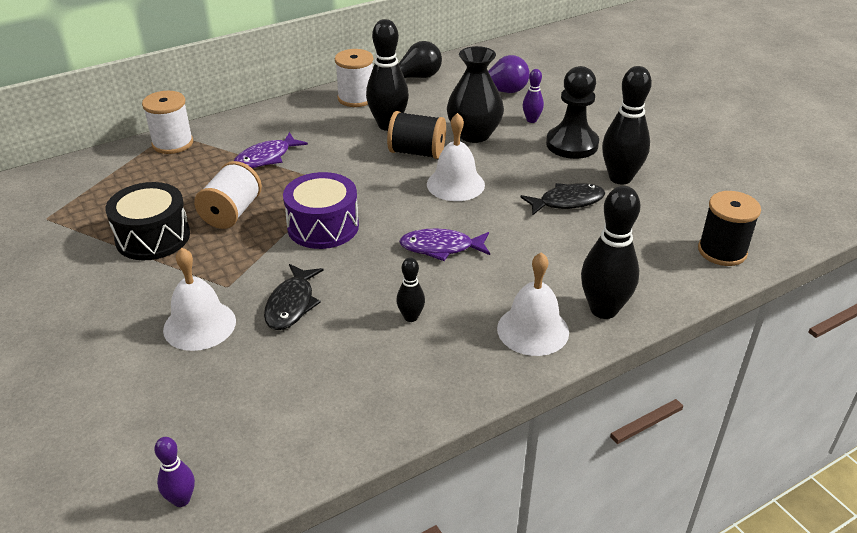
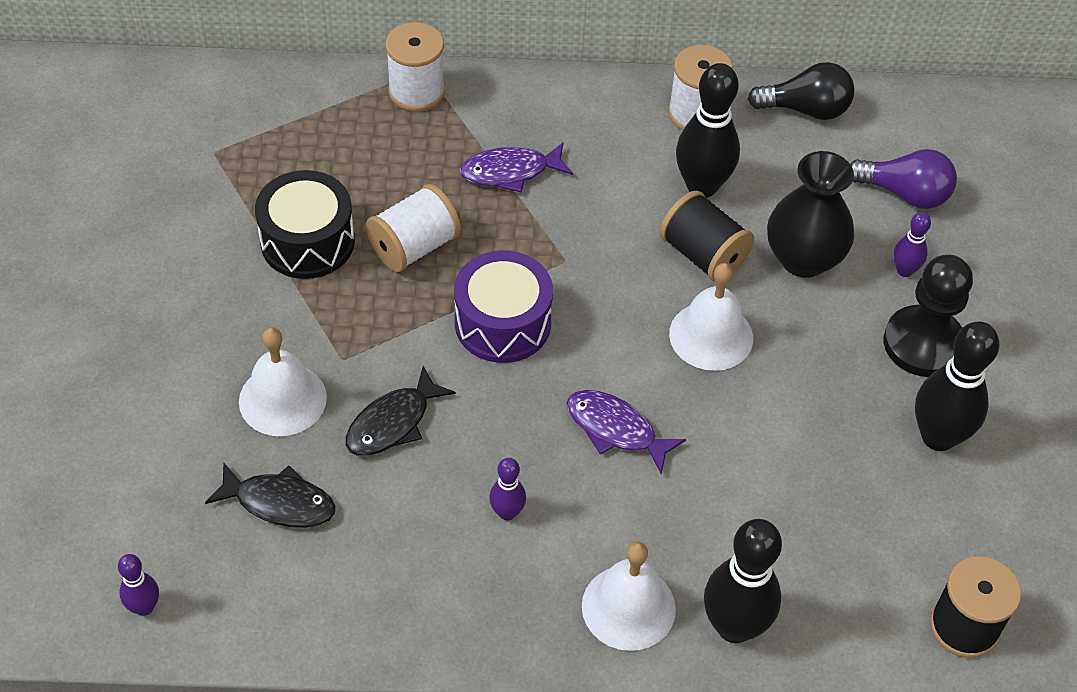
camera: 30 degrees right, 15 degrees up
(411, 317) = (507, 512): black bowling pin -> purple bowling pin
(567, 202) = (831, 440): black fish -> black fish (279, 503)

